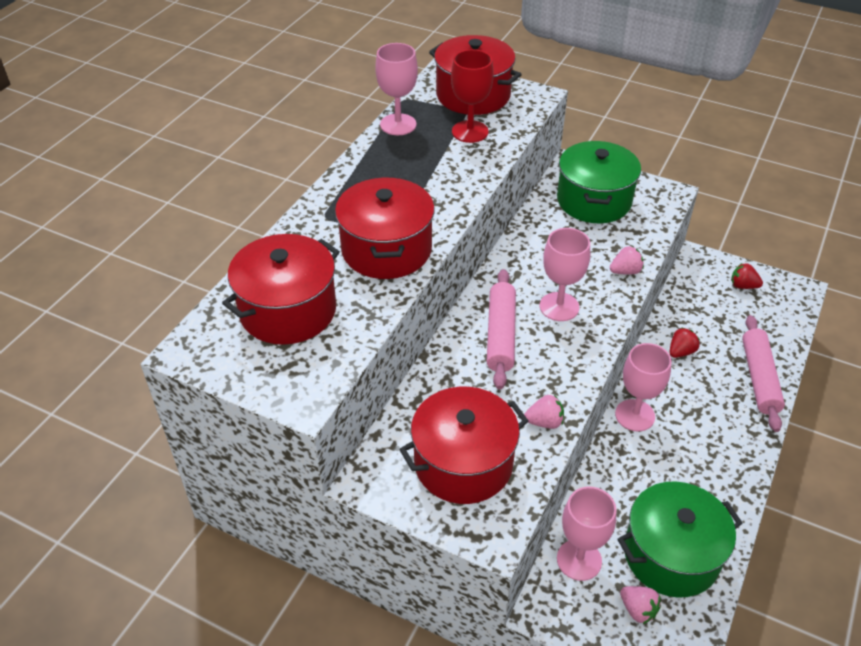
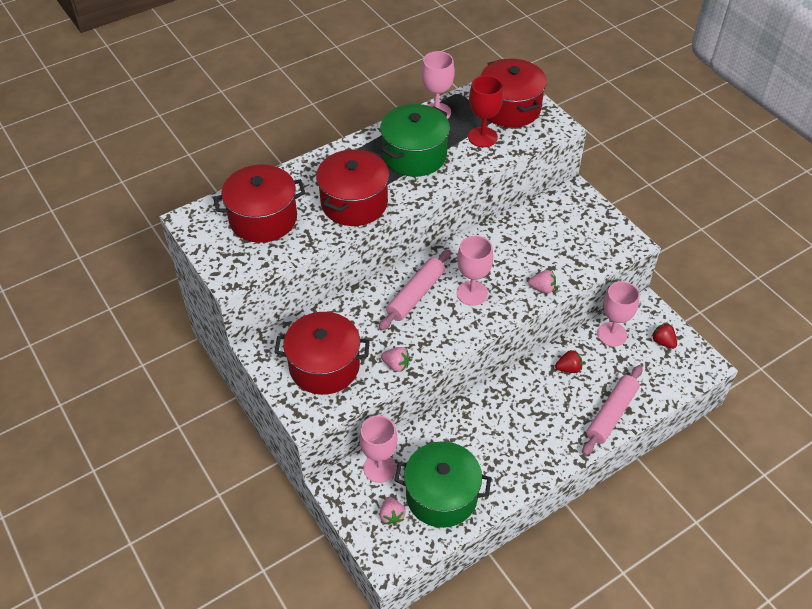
camera: 30 degrees right, 5 degrees up
(594, 200) = (566, 225): green pot -> green pot (414, 155)
(635, 415) = (495, 396): pink goblet -> pink goblet (612, 334)

